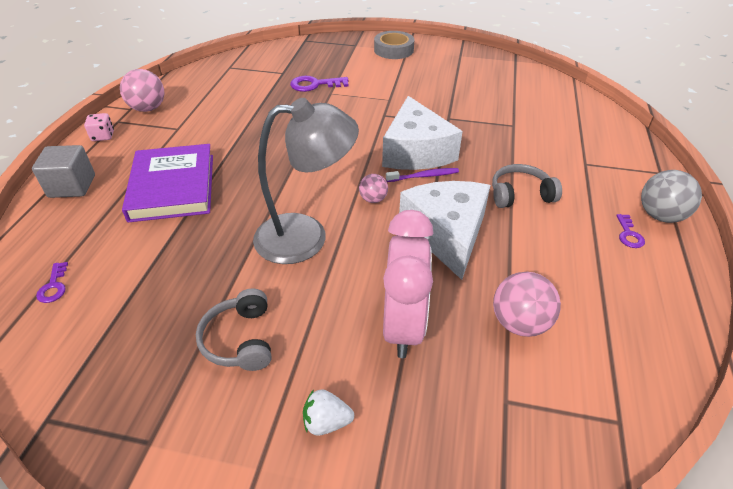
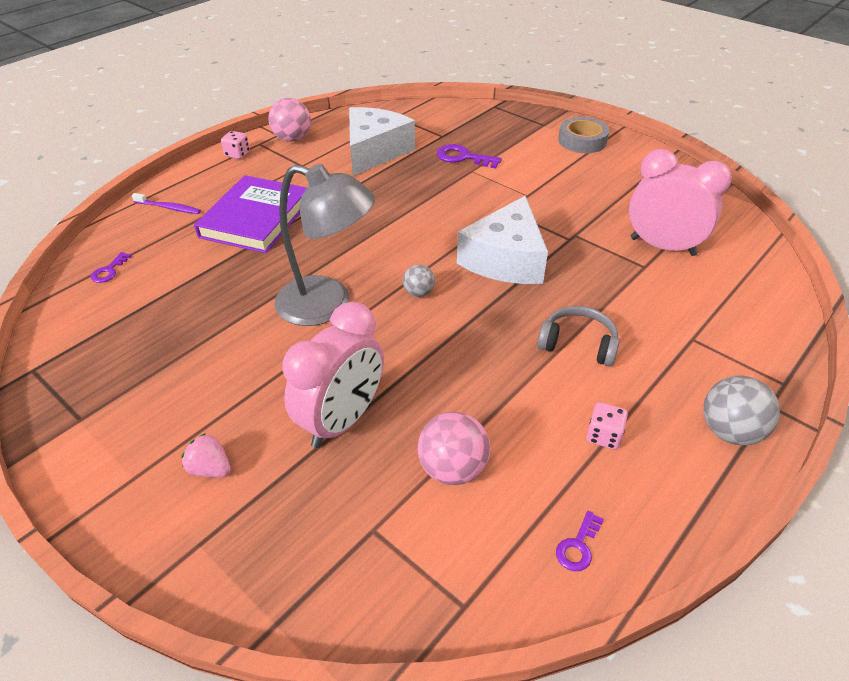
camera: 30 degrees right, 0 degrees up
(72, 186) = (182, 192): grey cube -> none
(239, 340) = (202, 371): grey headphones -> none
(326, 422) = (210, 469): white strawberry -> pink strawberry
(373, 199) = (419, 293): pink ball -> grey ball
(424, 176) = (490, 288): purple toothbrush -> purple toothbrush (169, 208)
(446, 234) = (460, 354): white cheese -> white cheese (374, 152)
(512, 108) = (662, 246): none -> pink clock
(593, 252) = (603, 436): none -> pink dice
(629, 234) = (666, 435): purple key -> purple key (578, 546)

